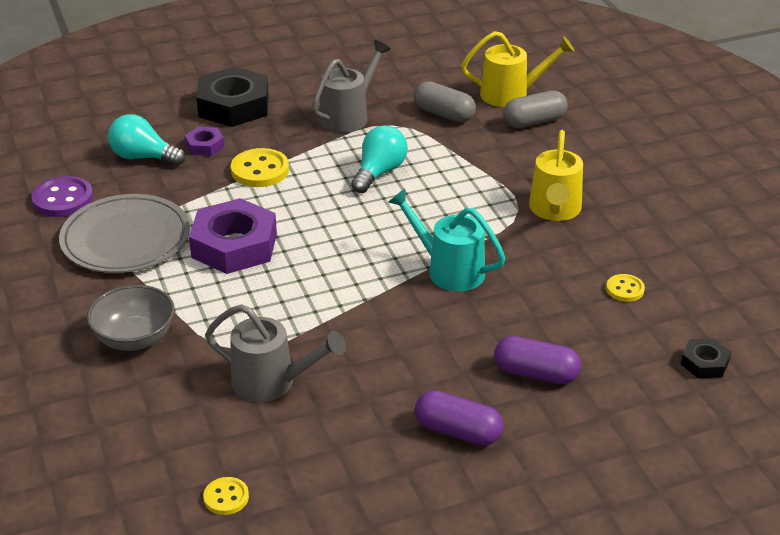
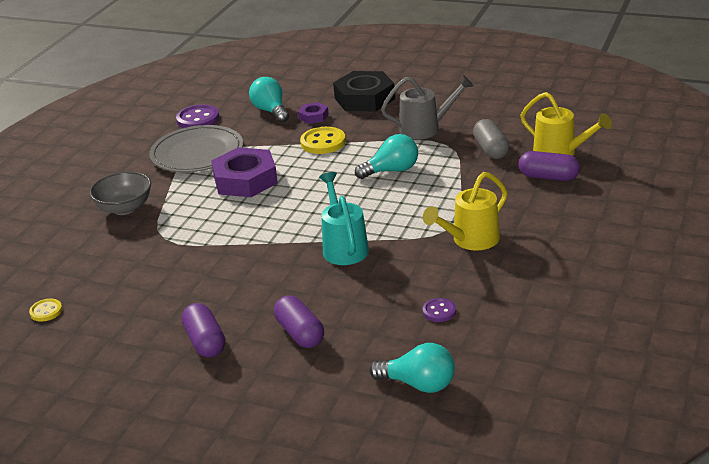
camera: 45 degrees right, 5 degrees down
(273, 383) = (153, 264): grey watering can -> none
(534, 121) = (548, 177): grey capsule -> purple capsule
(625, 289) = (439, 311): yellow button -> purple button
(704, 363) = (419, 384): black nut -> turquoise light bulb

